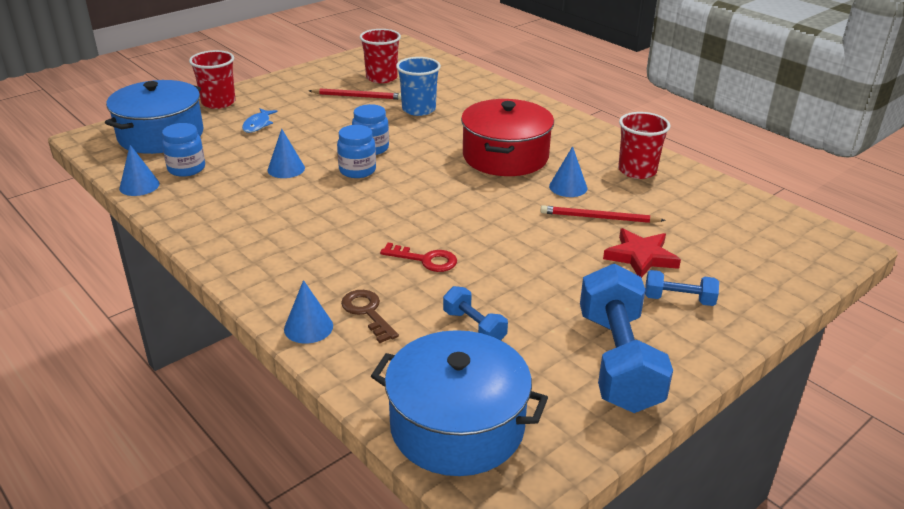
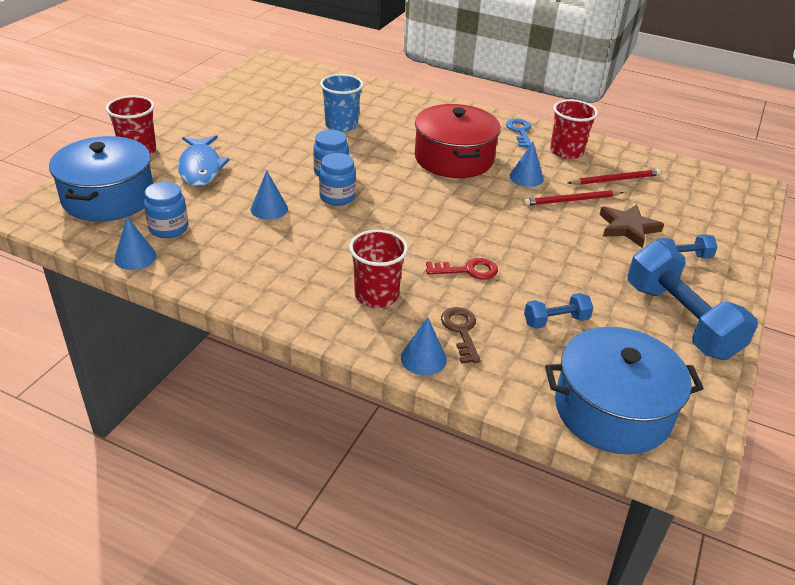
camera: 25 degrees left, 5 degrees up
(258, 124) = (200, 168): blue fish -> blue fish, size x1.78
(357, 96) = (273, 121): red pencil -> red pencil (615, 180)
(367, 312) = (461, 331): brown key -> brown key turned 45 degrees clockwise
(381, 78) = (280, 98): red cup -> red cup (376, 295)
(474, 327) = (555, 321): blue dumbbell -> blue dumbbell turned 45 degrees counterclockwise
(601, 143) = (520, 132): none -> blue key
(641, 257) = (628, 228): red star -> brown star

